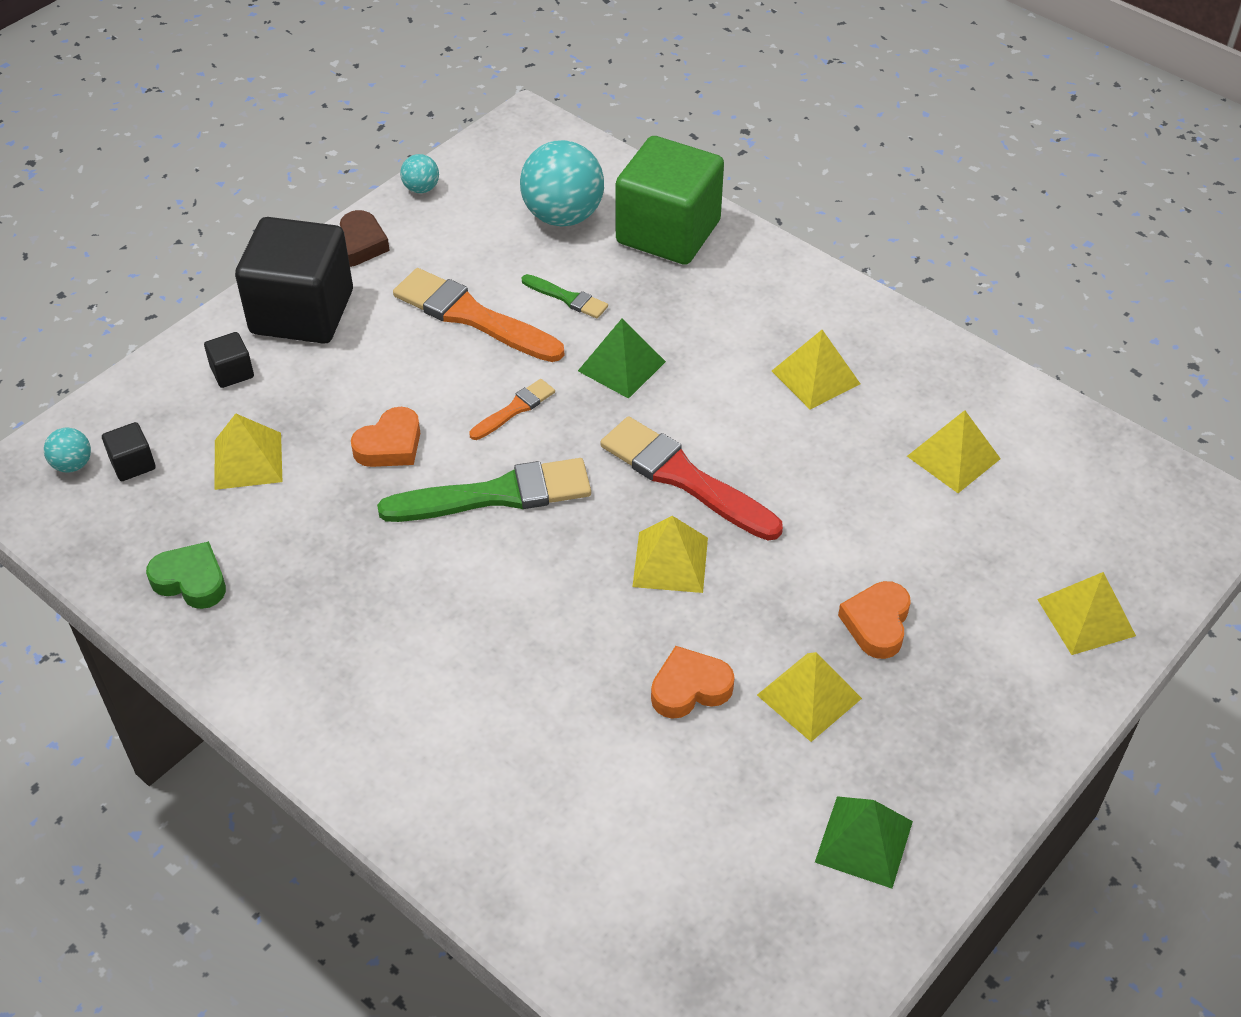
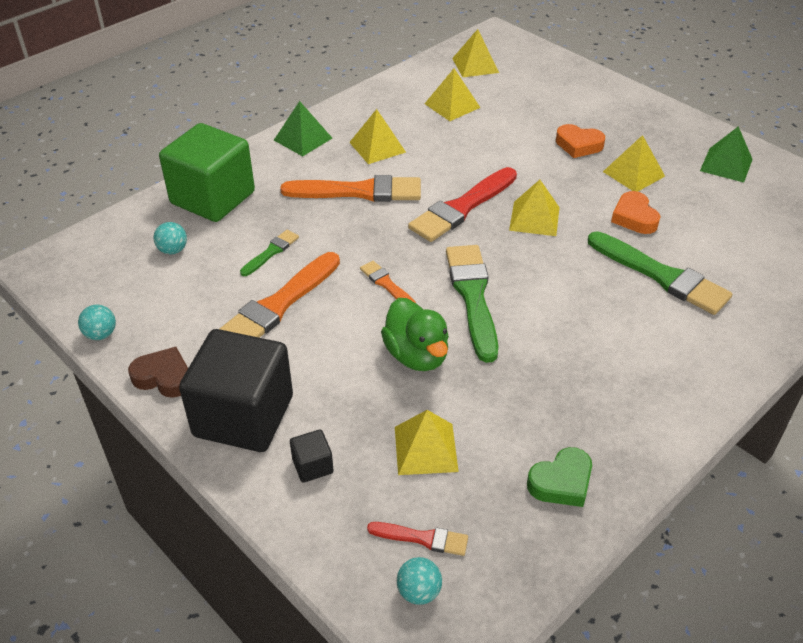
camera: 85 degrees left, 5 degrees down
(133, 464) = (422, 538): black cube -> red brush
(191, 580) = (561, 482): green heart -> green heart turned 150 degrees counterclockwise
(390, 445) = (416, 355): orange heart -> green duck
(553, 712) = (661, 276): none -> green brush
(563, 216) = (173, 250): turquoise ball -> turquoise ball, size x0.47
(621, 366) = (351, 229): green pyramid -> green pyramid (303, 139)
(704, 367) = (359, 191): none -> orange brush
(1086, 617) = (568, 80): yellow pyramid -> yellow pyramid (475, 65)

